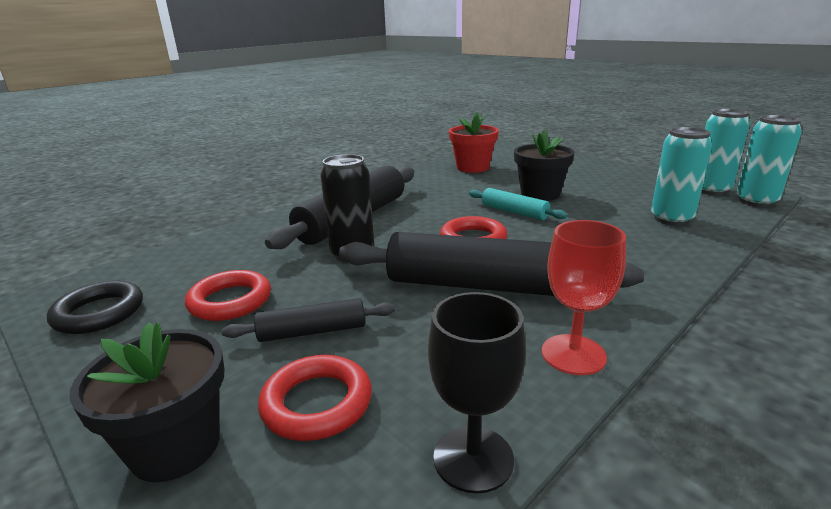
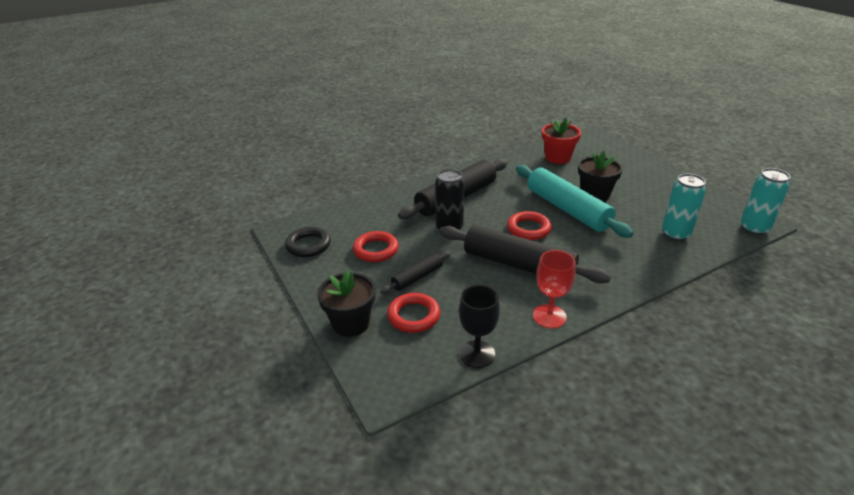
camera: 15 degrees right, 10 degrees up
(312, 332) = (417, 277): black rolling pin -> black rolling pin turned 45 degrees counterclockwise
(514, 212) = (567, 209): turquoise rolling pin -> turquoise rolling pin, size x2.00
(711, 190) = (729, 211): turquoise can -> none

